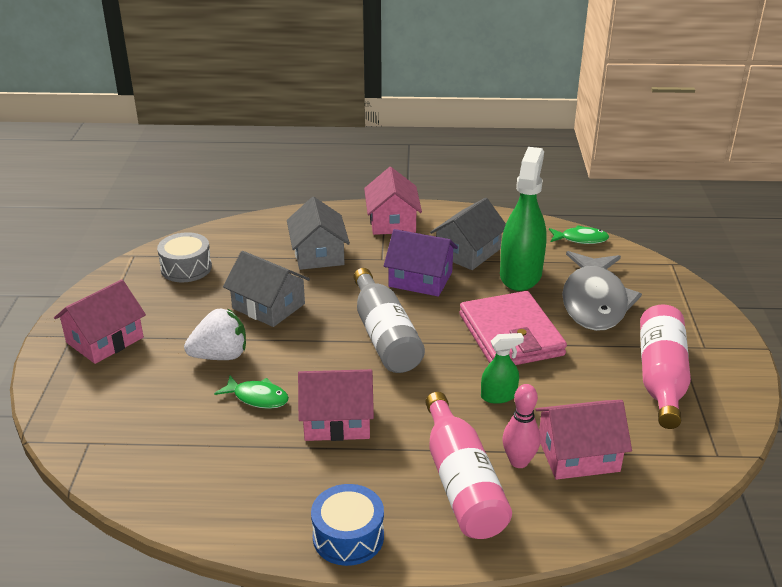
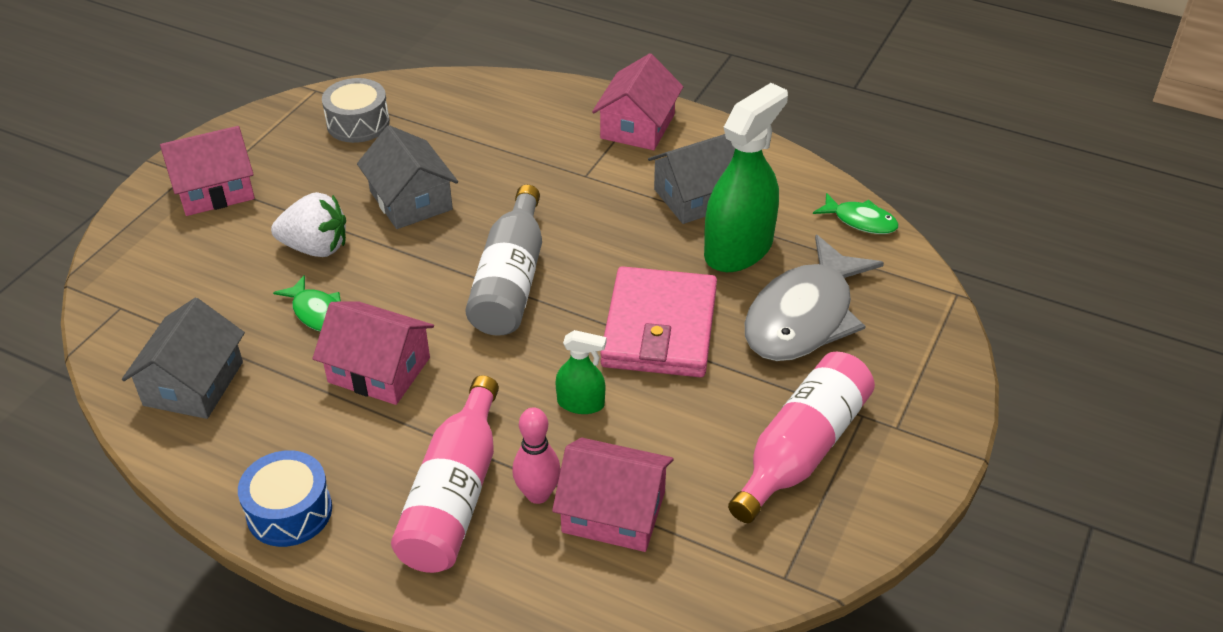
camera: 25 degrees right, 10 degrees up
(318, 254) = (516, 147): grey house -> grey house (193, 383)
(420, 279) = (610, 217): purple house -> none

